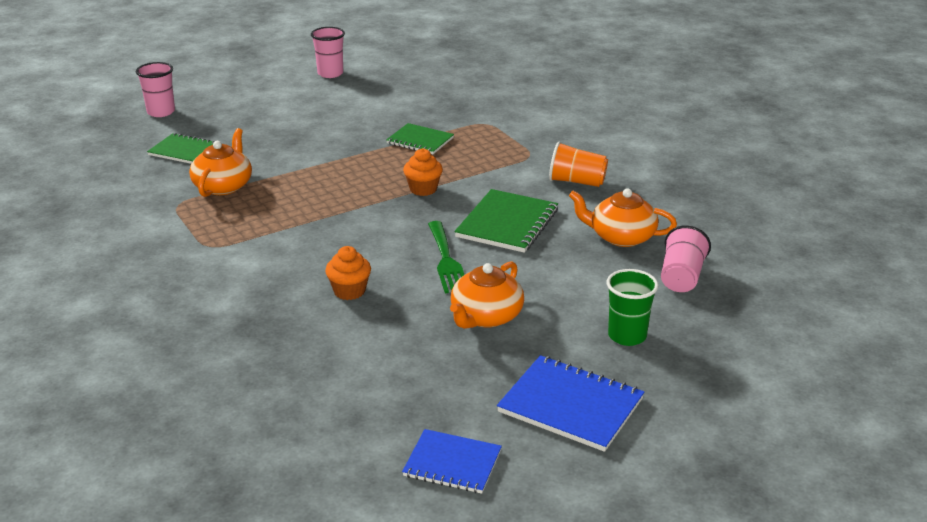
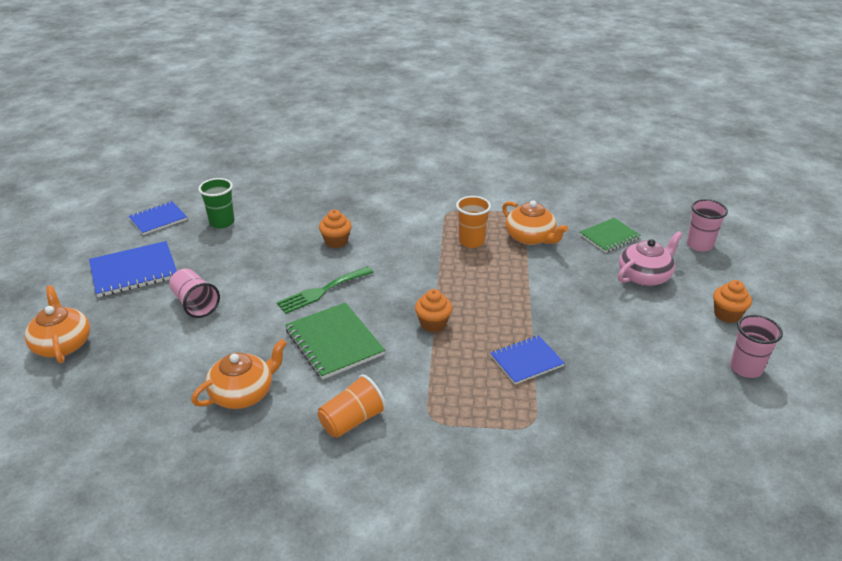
camera: 125 degrees right, 5 degrees up
(241, 123) = (645, 276): none -> pink teapot
(263, 213) = (471, 241): none -> orange cup
(267, 87) = (727, 314): none -> orange cupcake
(420, 141) = (526, 361): green notebook -> blue notebook
(446, 260) = (322, 291): green fork -> green fork turned 60 degrees counterclockwise
(486, 316) = (244, 279): orange teapot -> orange teapot (62, 344)
(627, 336) = (147, 324): green cup -> green cup (222, 222)
(681, 277) = (158, 391): pink cup -> pink cup (195, 304)

